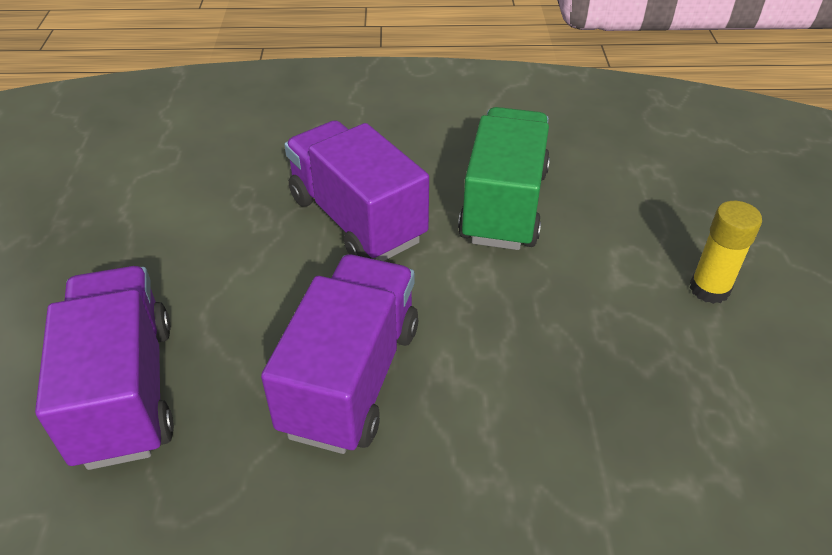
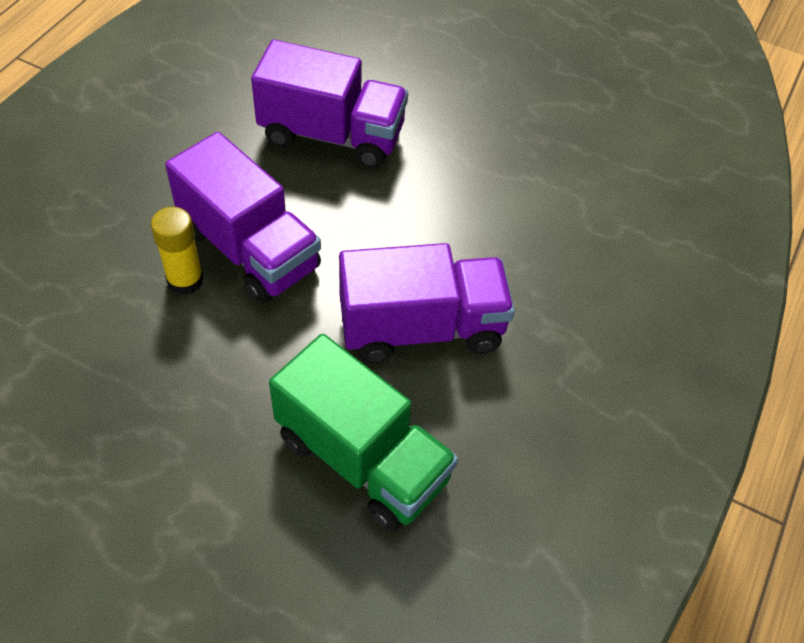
camera: 115 degrees right, 10 degrees up
(709, 289) = (128, 563): yellow glue stick -> yellow glue stick (185, 280)

